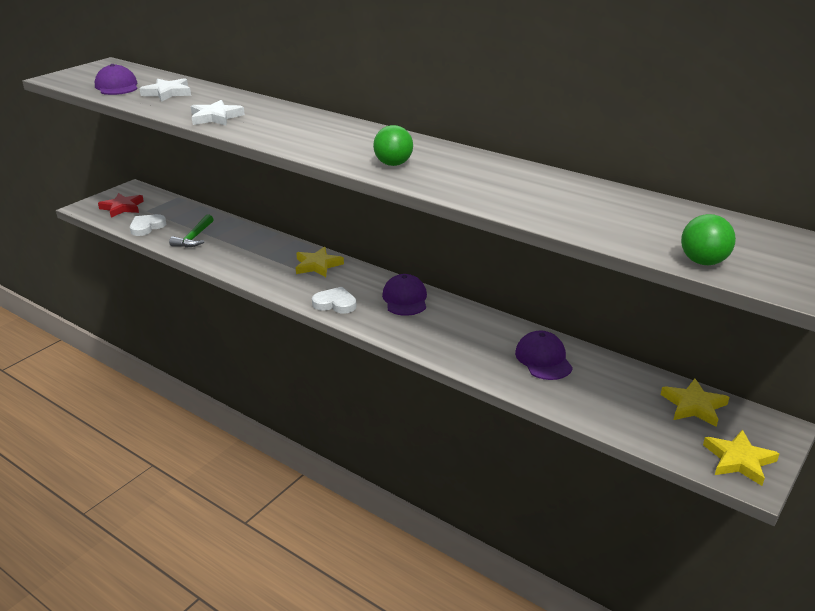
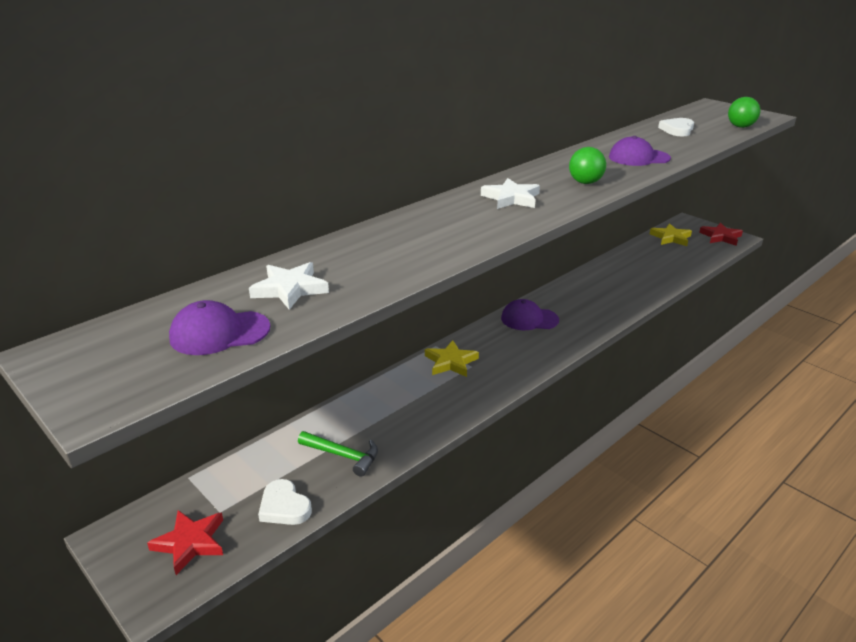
camera: 80 degrees left, 0 degrees up
(215, 117) = (419, 255): white star -> white star (511, 198)
(335, 303) = (533, 356): white heart -> white heart (677, 130)
(543, 359) = (623, 274): purple cap -> purple cap (638, 158)
(739, 460) = (720, 237): yellow star -> red star

